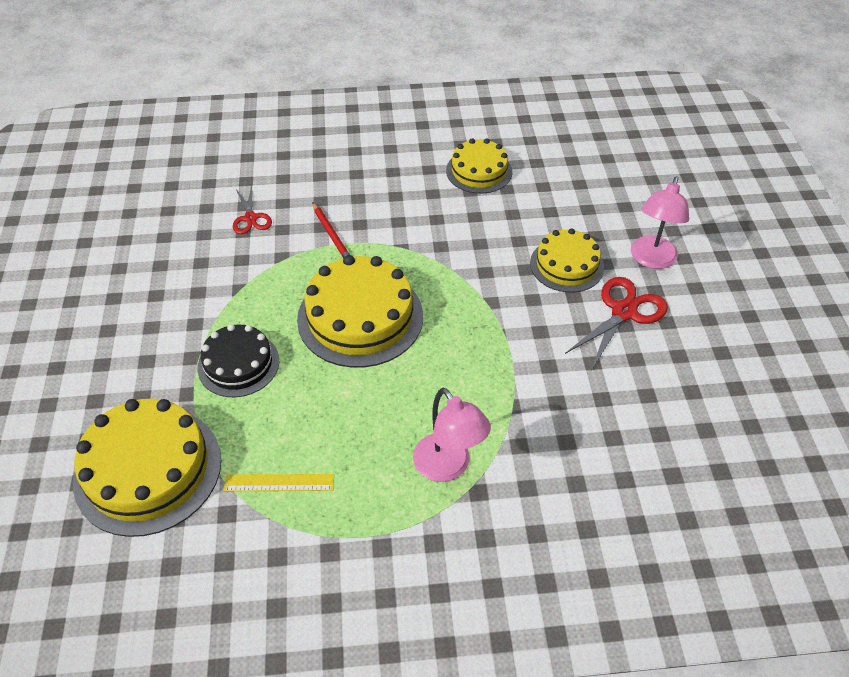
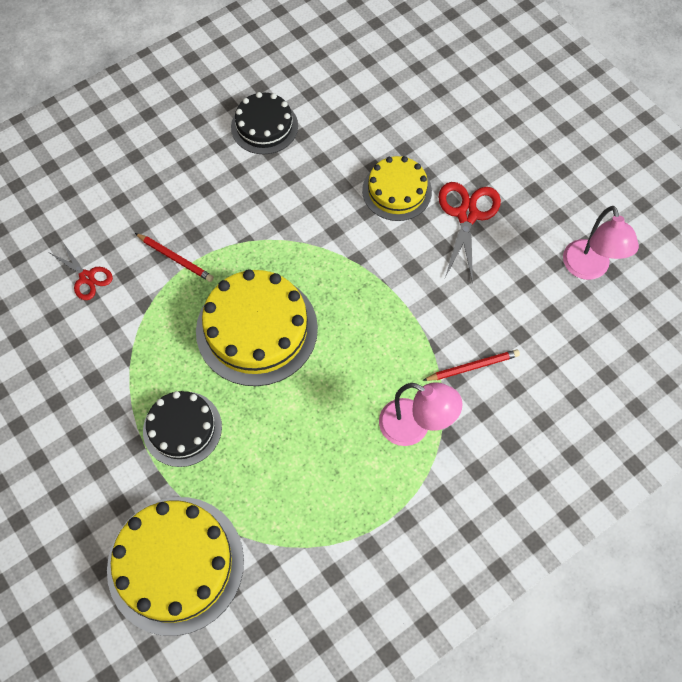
camera: 30 degrees left, 15 degrees up
(279, 482) = (292, 514): yellow ruler -> none
(479, 171) = (264, 126): yellow cake -> black cake
(543, 442) = (472, 367): none -> red pencil
(651, 260) = (461, 152): pink lamp -> pink lamp (588, 269)

